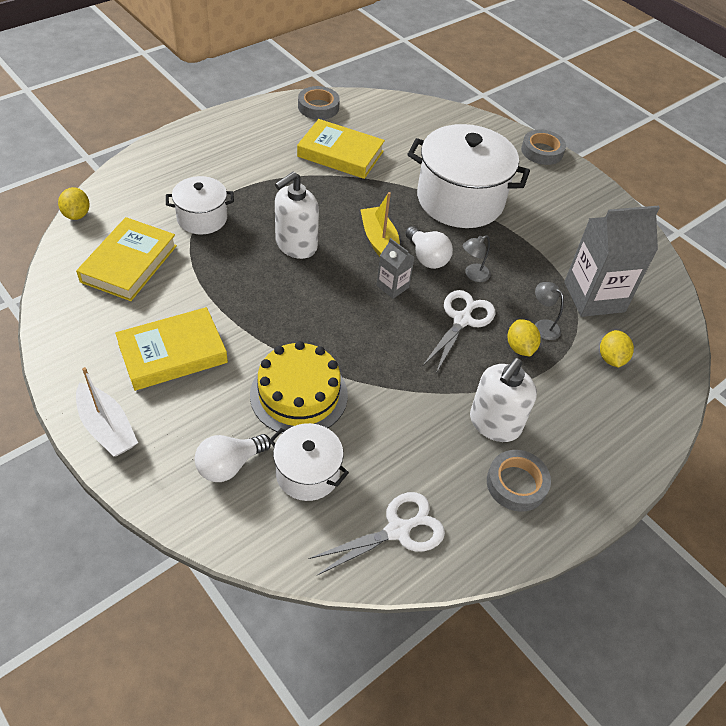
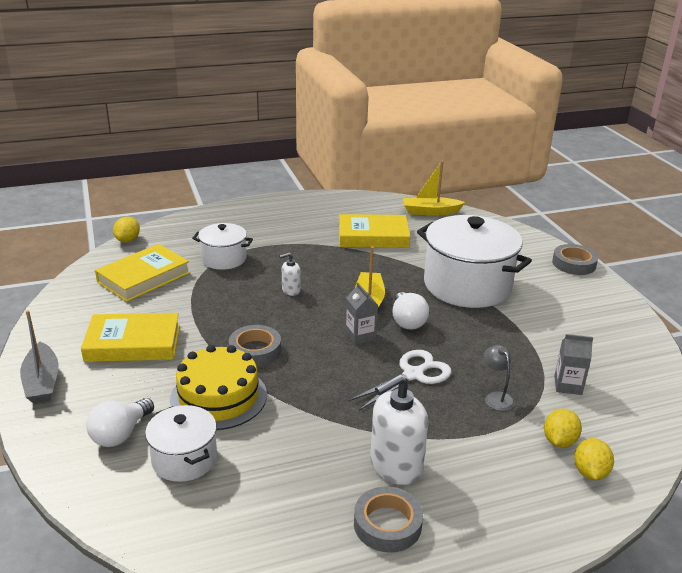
camera: 25 degrees right, 20 degrees down
(107, 428) = (42, 382): white boat -> grey boat
(229, 465) = (120, 434): white light bulb -> white light bulb turned 45 degrees counterclockwise
(296, 245) = (291, 290): white soap dispenser -> white soap dispenser, size x0.51
(318, 107) = (374, 203): grey tape -> grey tape (255, 350)
(340, 154) = (373, 236): yellow book -> yellow book turned 45 degrees counterclockwise
(380, 108) = (430, 212): none -> yellow boat
(398, 530) = (238, 530): white scissors -> none
(473, 275) = (445, 343): grey lamp -> none
(520, 347) = (461, 409): yellow lemon -> yellow lemon (590, 472)
(594, 297) = (568, 385): grey carton -> grey carton, size x0.49

